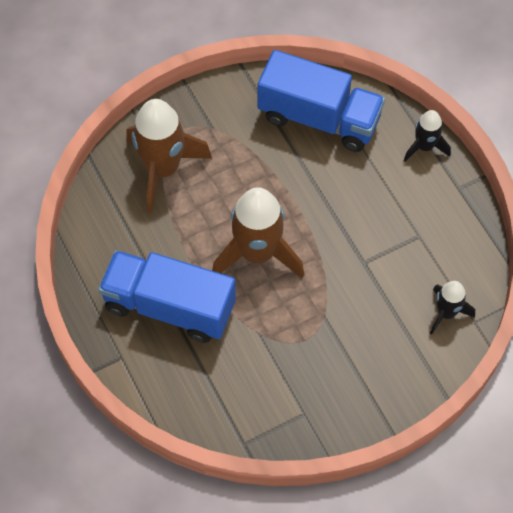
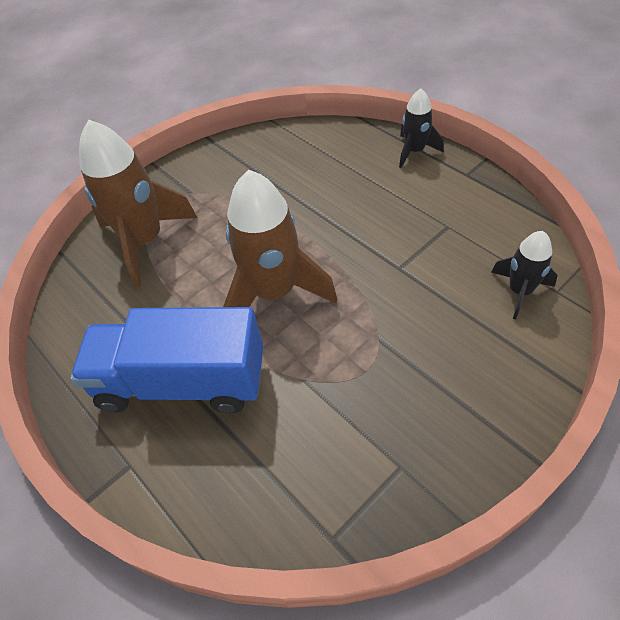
camera: 10 degrees left, 10 degrees down
(319, 118) = (299, 157): blue truck -> none

